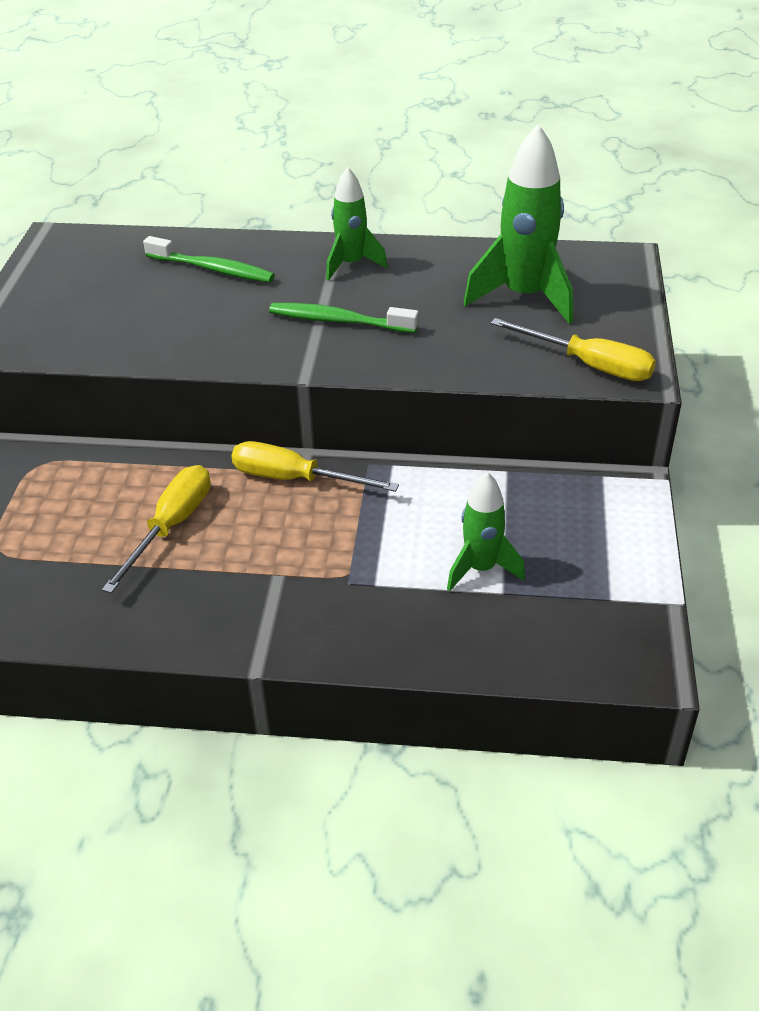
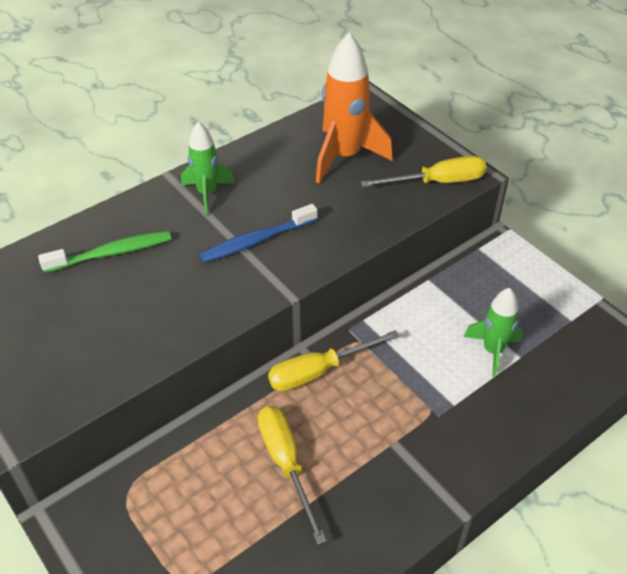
camera: 45 degrees left, 5 degrees up
(338, 321) = (256, 241): green toothbrush -> blue toothbrush
(524, 297) = (344, 157): green rocket -> orange rocket

